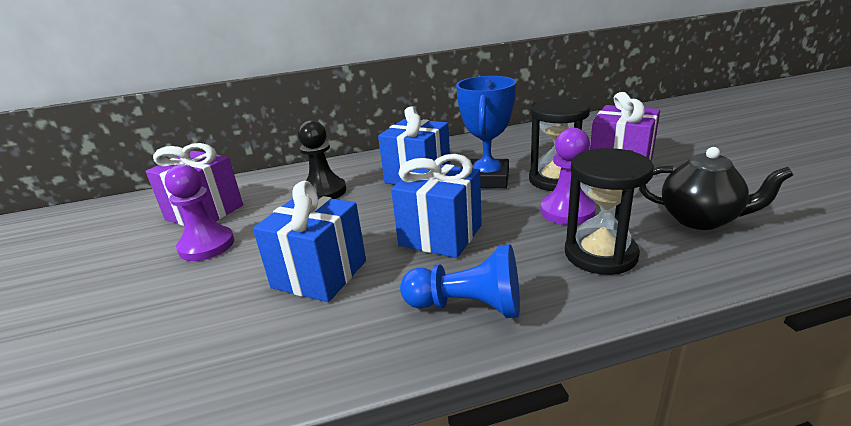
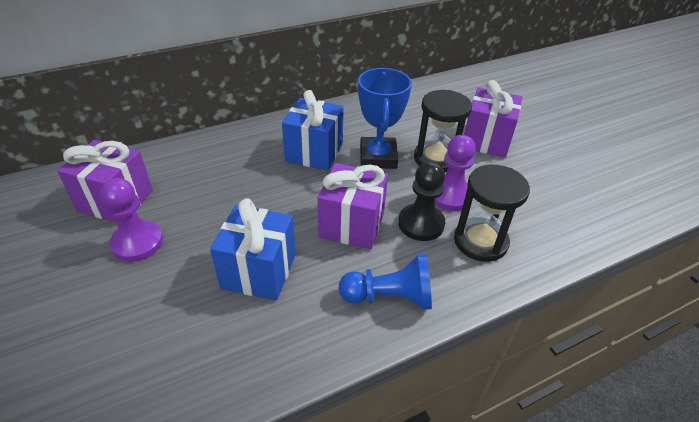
camera: 15 degrees left, 15 degrees up
(324, 192) = (229, 173): black pawn -> black pawn (421, 224)
(440, 235) = (352, 225): blue gift -> purple gift
(700, 219) = (549, 203): black teapot -> none

